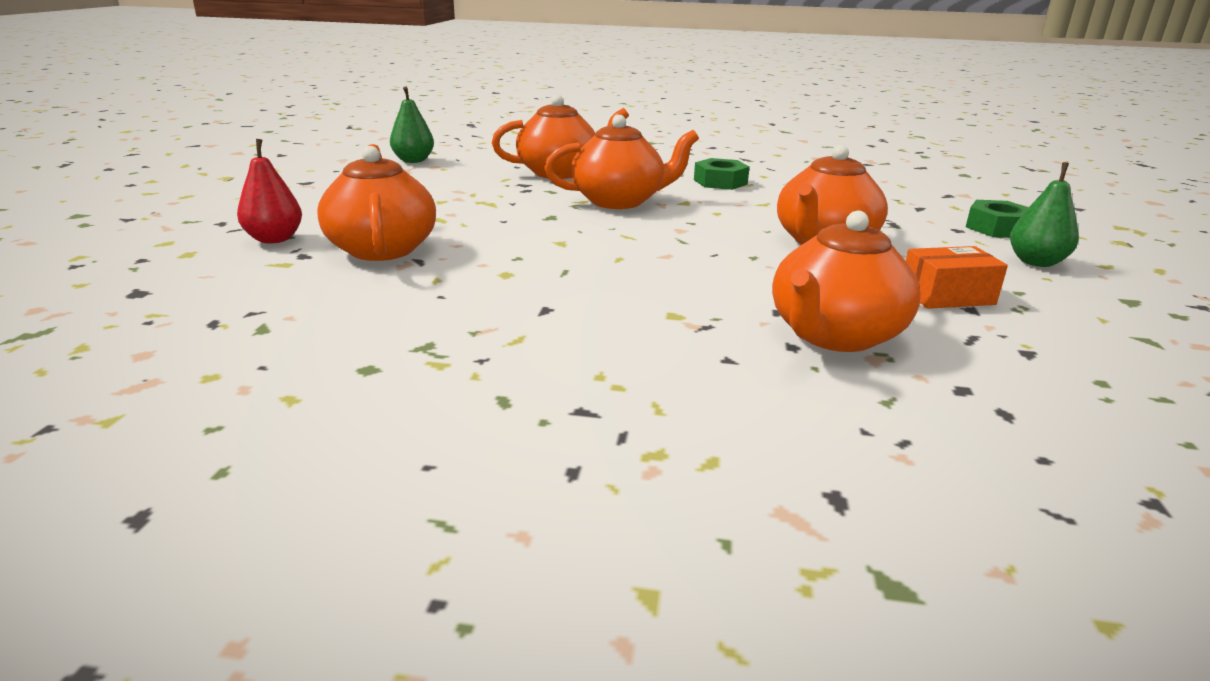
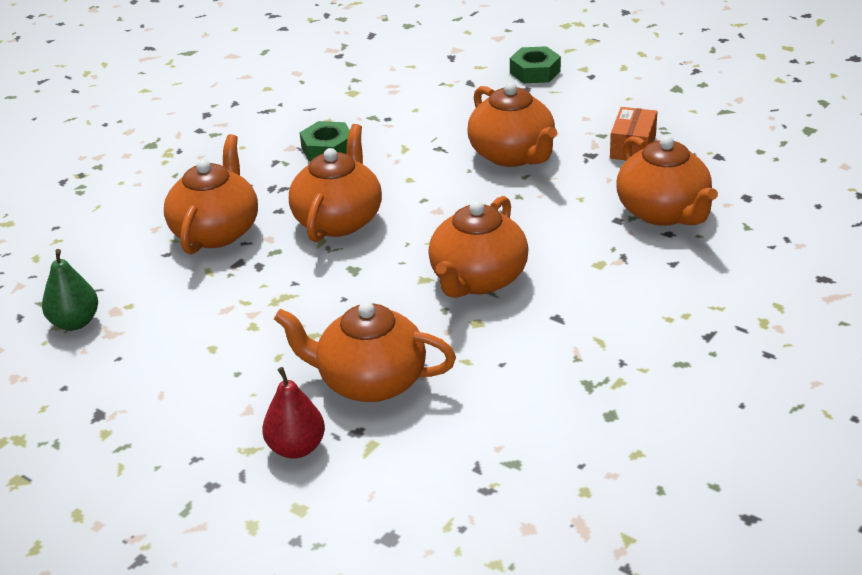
camera: 60 degrees left, 10 degrees up
(581, 262) = (477, 279): none -> orange teapot
(1036, 262) = (603, 89): green pear -> none

